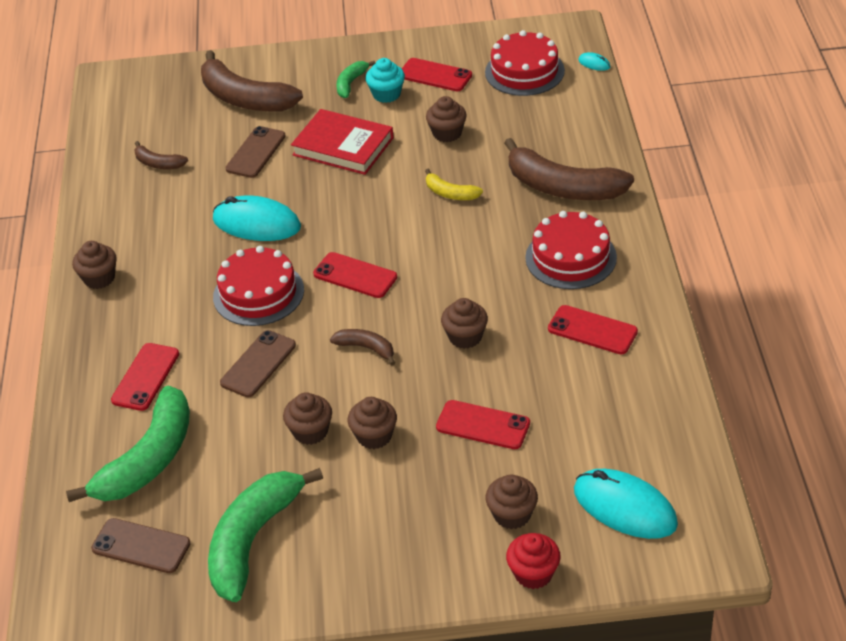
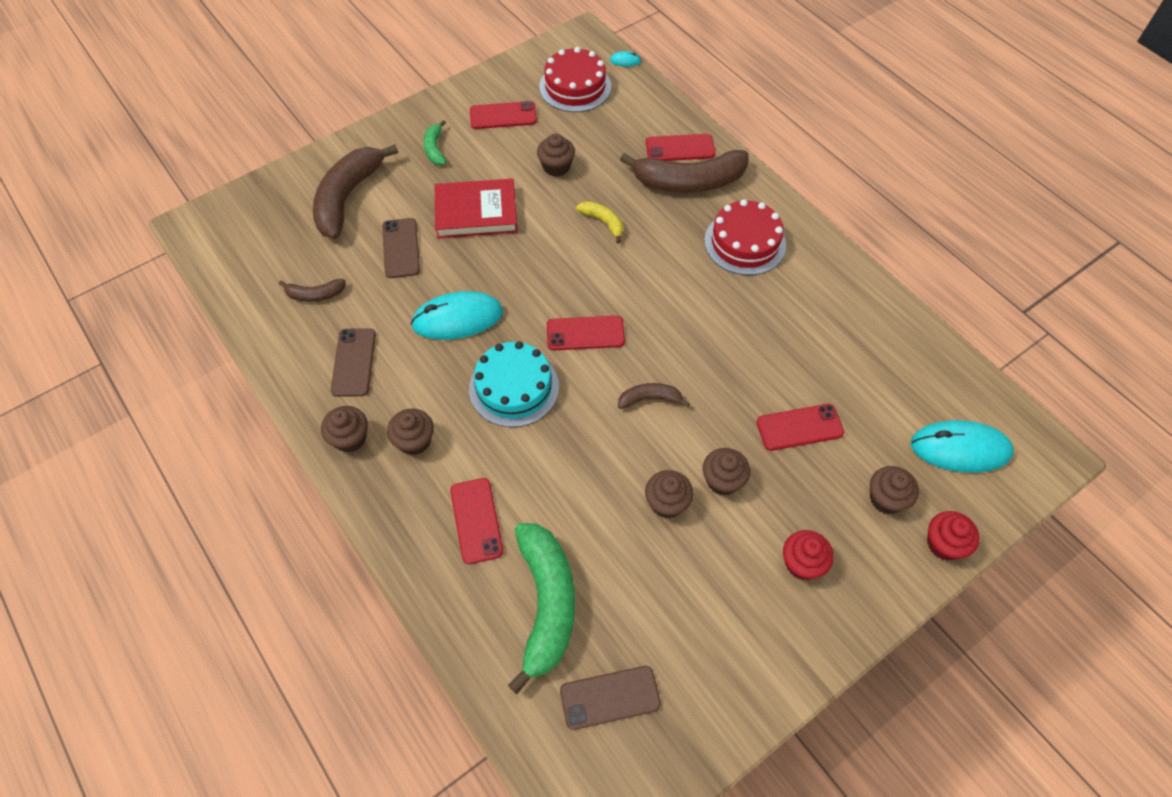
camera: 35 degrees left, 15 degrees up
(245, 98) = (348, 198): brown banana -> brown banana turned 105 degrees clockwise
(253, 540) = (703, 636): green banana -> none
(258, 293) = (514, 387): red cake -> turquoise cake
(258, 364) = (569, 458): brown phone -> brown phone (354, 362)
(386, 94) = (475, 148): turquoise cupcake -> none
(387, 528) = (802, 563): none -> red cupcake
(450, 193) = (603, 222): yellow banana -> yellow banana turned 135 degrees counterclockwise
(465, 337) = (721, 351): brown cupcake -> brown cupcake (414, 441)
(592, 330) = (812, 301): red phone -> red phone (680, 148)

